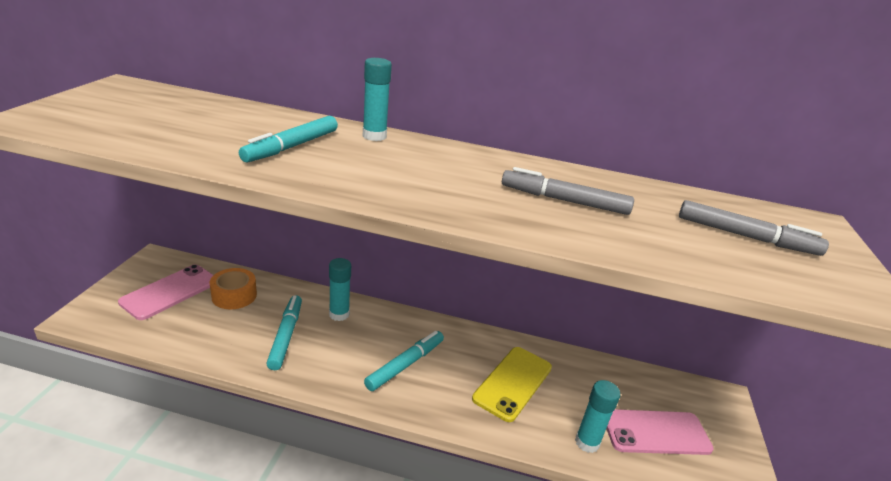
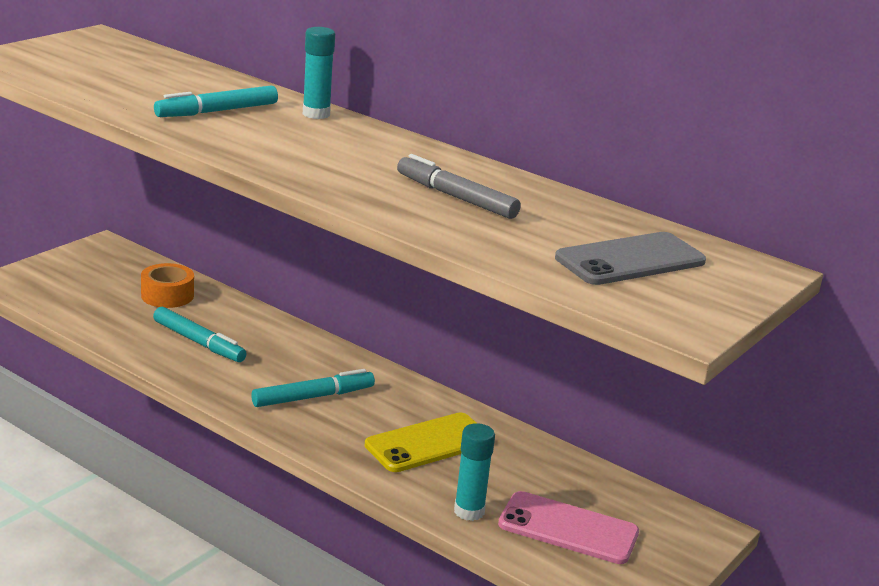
camera: 25 degrees right, 5 degrees down
(170, 292) = (103, 278): pink phone -> none
(285, 336) = (199, 342): turquoise marker -> turquoise marker turned 105 degrees clockwise
(339, 314) = (272, 337): turquoise glue stick -> none
(745, 236) = (630, 260): grey marker -> grey phone

